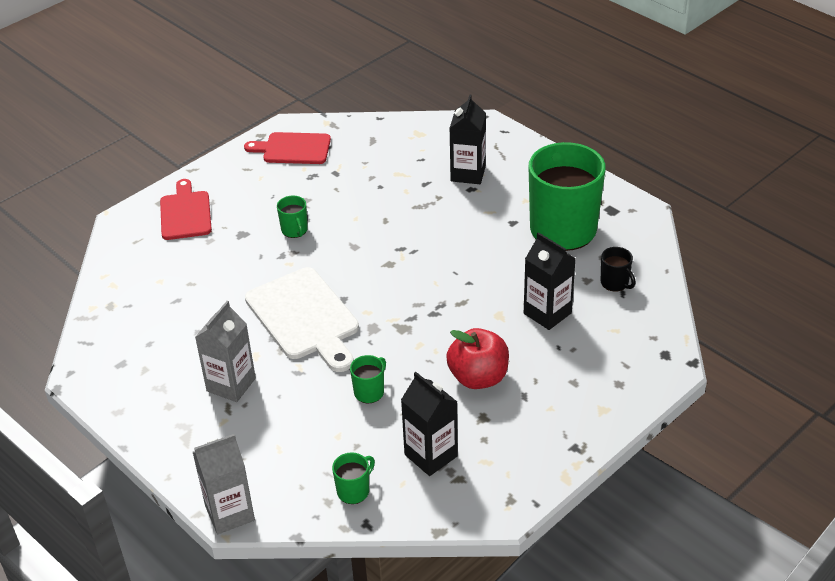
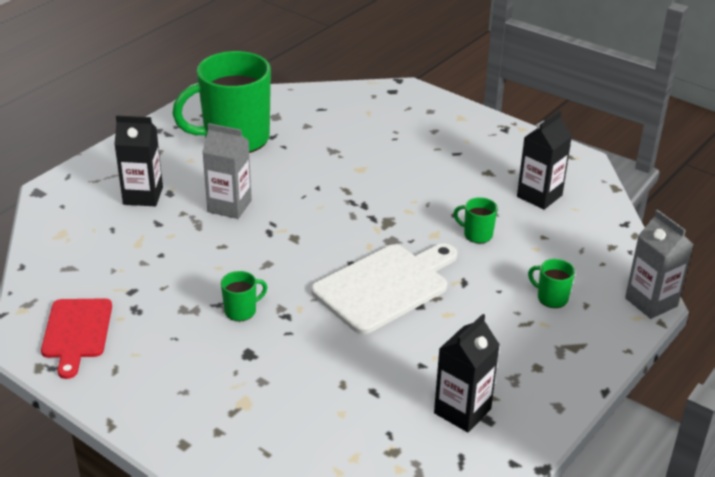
camera: 100 degrees left, 5 degrees down
(185, 213) = (208, 413): red cutting board -> none
(231, 385) = (494, 325): grey carton -> grey carton (229, 206)
(354, 491) = (594, 233): green mug -> green mug (551, 298)
(478, 377) = (442, 176): red apple -> none
(547, 313) = (353, 144): black carton -> black carton (462, 411)
(615, 283) = (309, 112): black mug -> none

